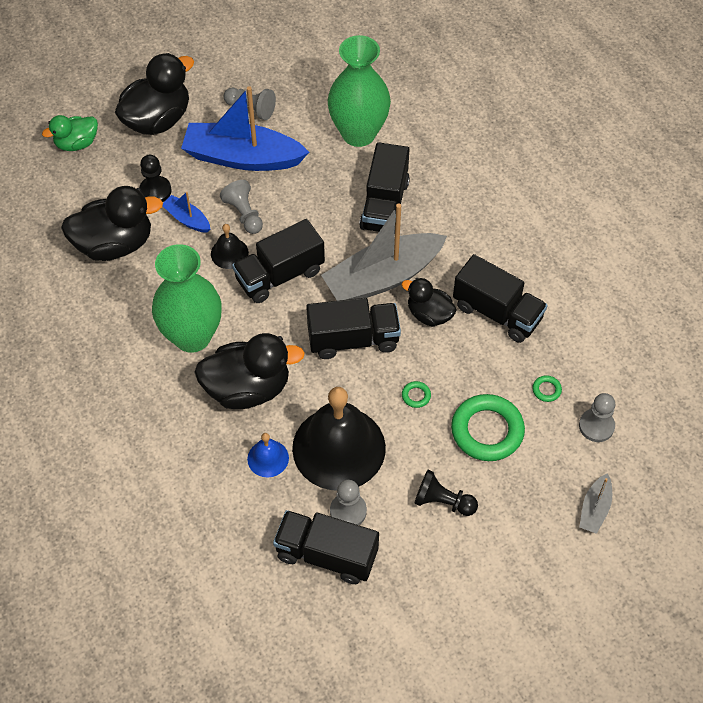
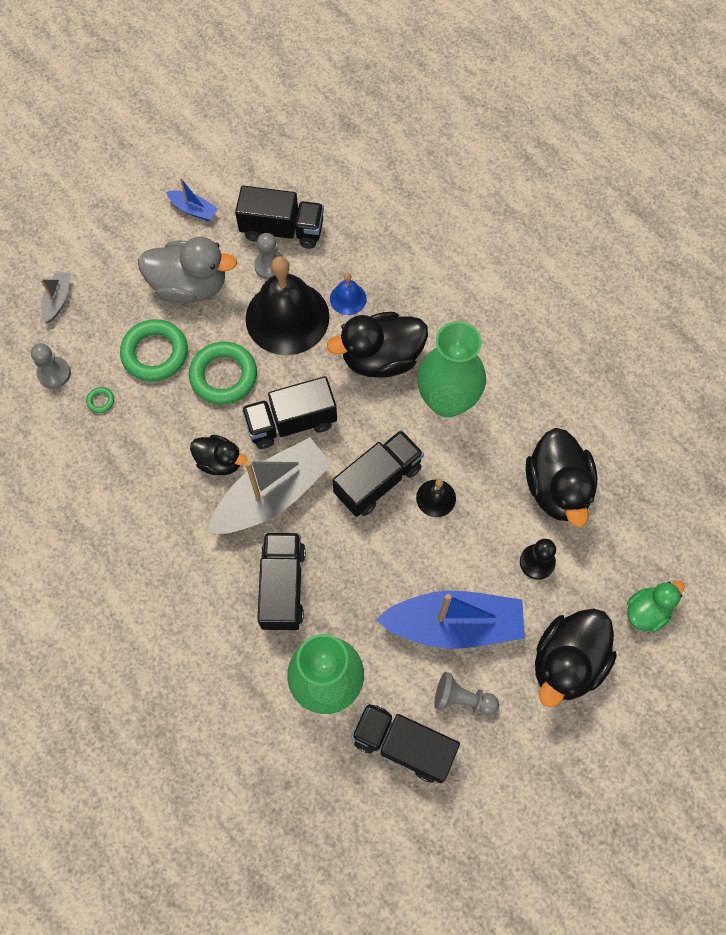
camera: 170 degrees right, 10 degrees up
(114, 244) = (557, 488): black duck -> black duck turned 75 degrees counterclockwise
(187, 219) = (492, 532): blue boat -> blue boat (194, 210)
(244, 214) = (433, 548): grey pawn -> none
(416, 396) = (223, 376): green ring -> green ring, size x2.45
(442, 501) = (190, 286): black pawn -> grey duck
(497, 312) = (151, 475): black truck -> black truck (403, 745)

